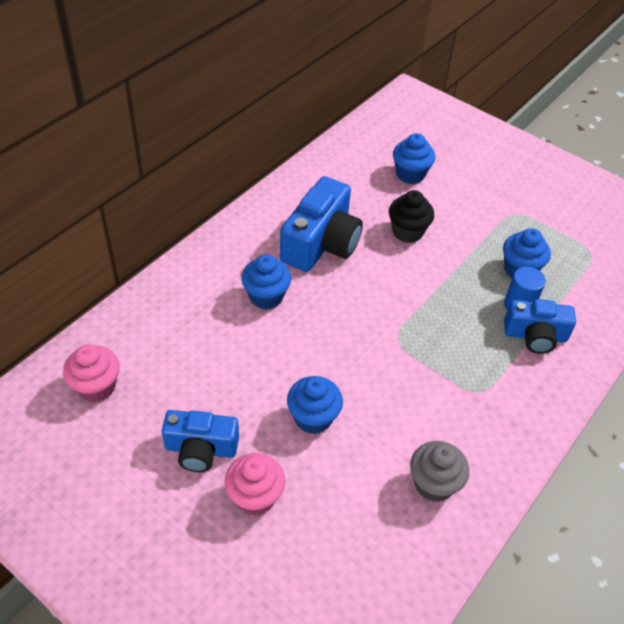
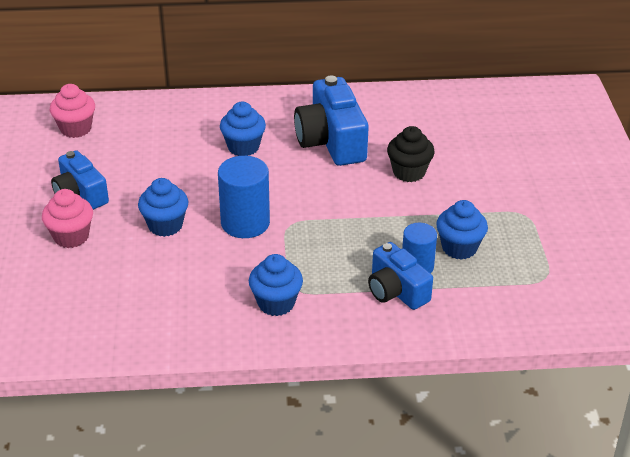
camera: 50 degrees right, 10 degrees down
(321, 243) = (331, 141): blue camera -> blue camera turned 90 degrees clockwise
(366, 364) = (245, 223): none -> blue cylinder
(410, 174) = (476, 140): blue cupcake -> blue cupcake (276, 303)
(433, 484) = (179, 309): grey cupcake -> none

